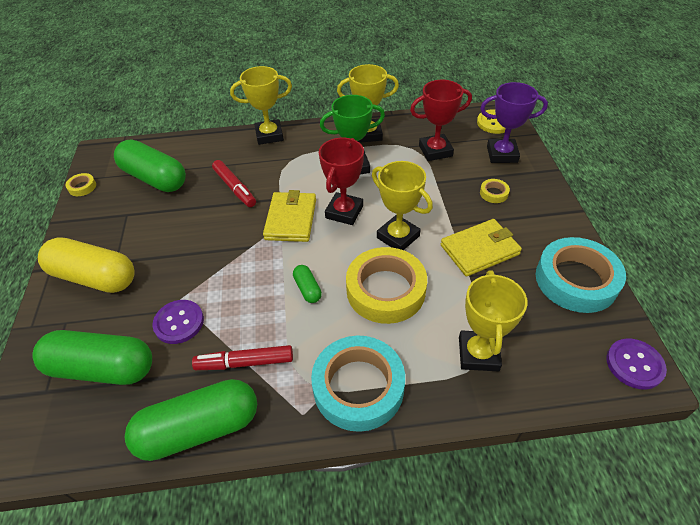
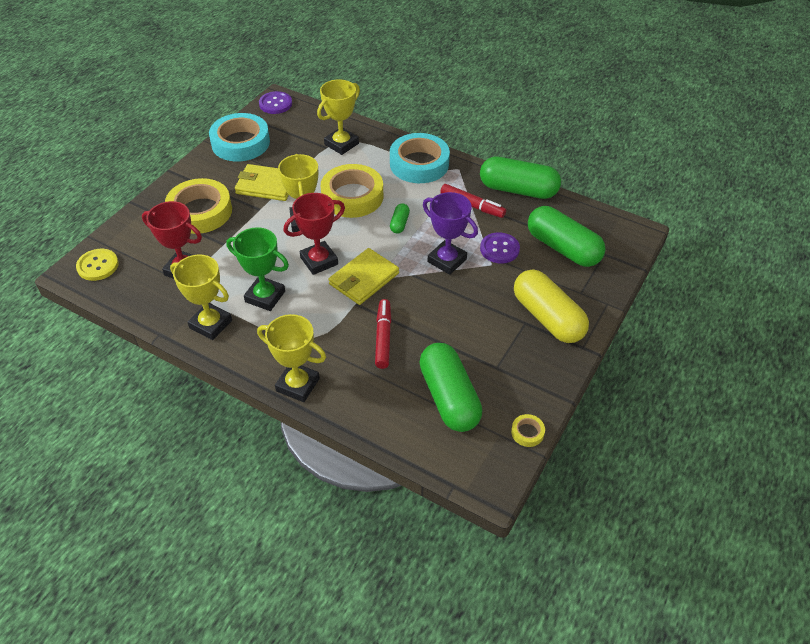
camera: 145 degrees left, 0 degrees up
(493, 193) = (200, 211): yellow tape -> yellow tape, size x2.42
(502, 154) = (143, 235): purple trophy -> purple trophy (447, 260)

